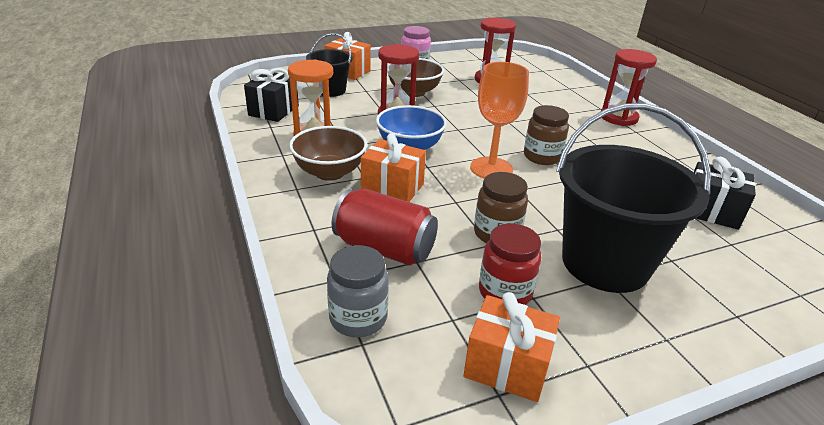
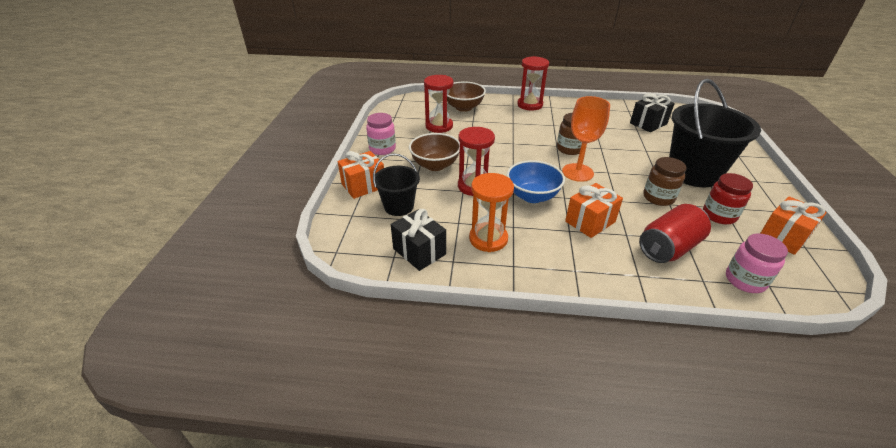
camera: 60 degrees left, 5 degrees up
(329, 172) = (555, 246): brown bowl -> brown bowl (463, 107)
(358, 318) = (745, 280): grey jar -> pink jar

